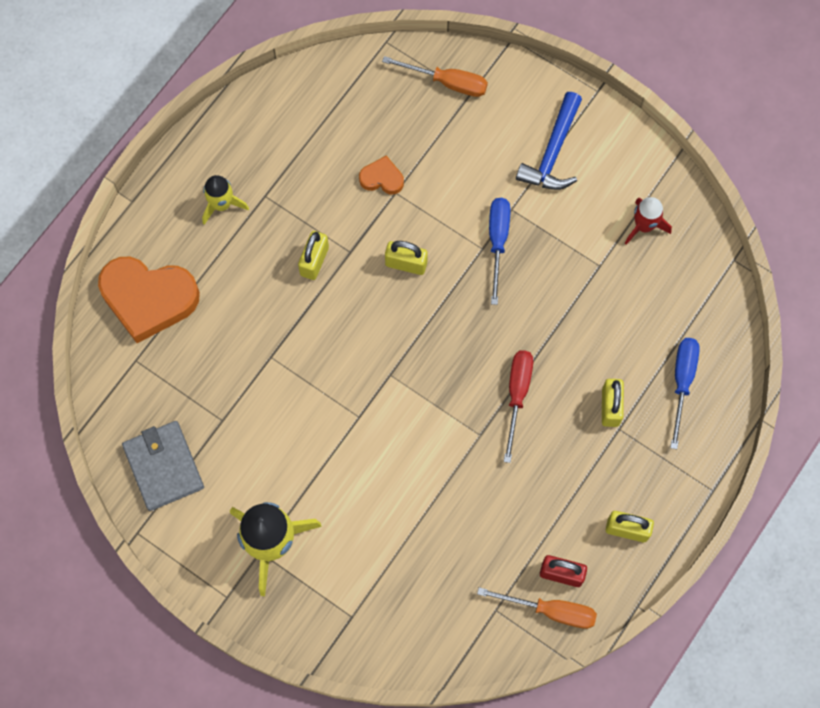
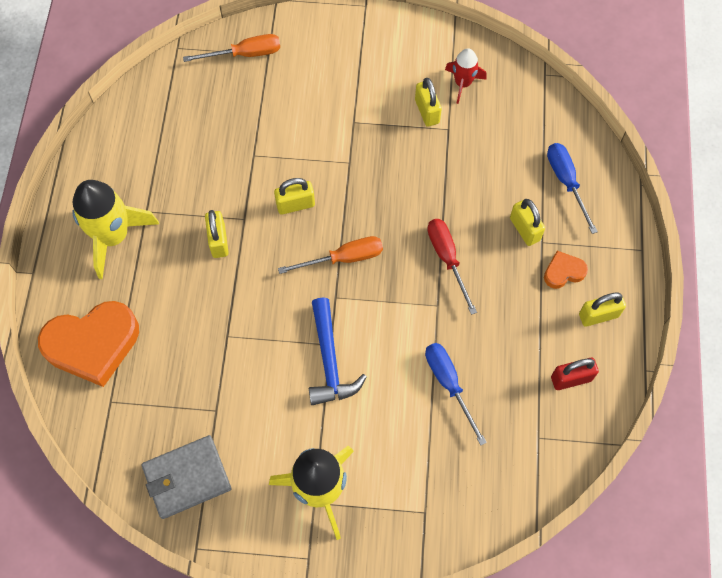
camera: 30 degrees left, 5 degrees down
(163, 466) = (187, 478): grey wallet -> grey wallet turned 60 degrees counterclockwise
(222, 204) = (113, 236): yellow rocket -> yellow rocket, size x1.80
(382, 178) = (236, 150): orange heart -> orange heart (563, 272)
(497, 242) = (358, 151): blue screwdriver -> blue screwdriver (449, 384)
(550, 611) = (581, 413): orange screwdriver -> orange screwdriver (344, 258)
(553, 152) = (359, 65): blue hammer -> blue hammer (329, 361)
(590, 236) = (427, 111): none -> yellow padlock

